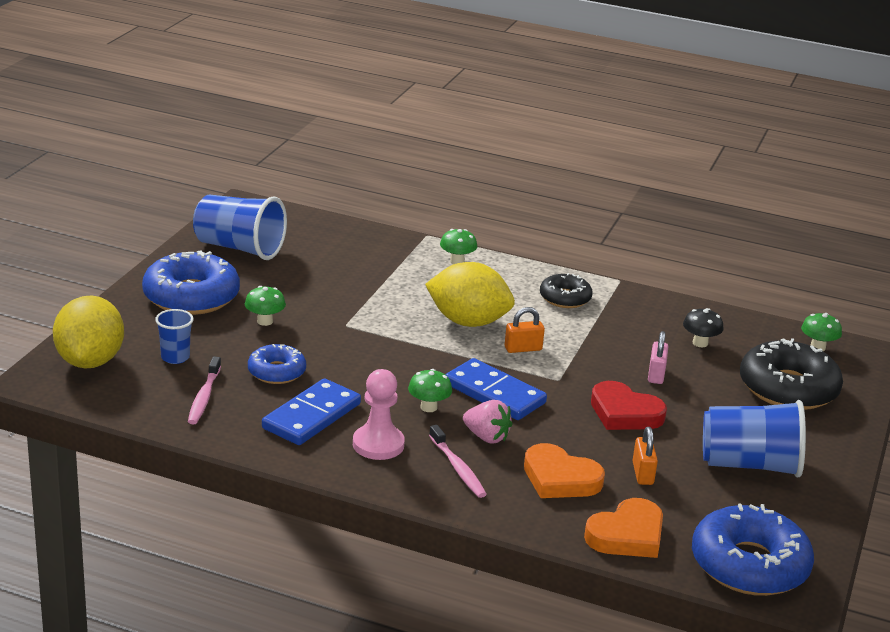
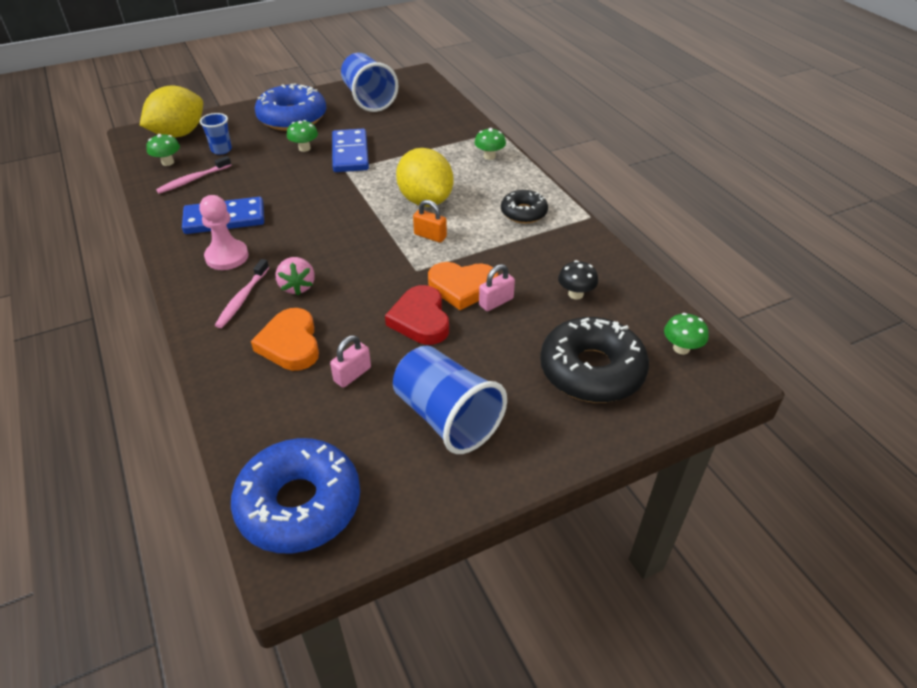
camera: 45 degrees right, 15 degrees up
(276, 372) = (256, 182): blue donut -> none
(428, 407) = (299, 247): green mushroom -> green mushroom (167, 162)
(494, 393) = (356, 258): blue domino -> blue domino (350, 153)
(627, 535) = (258, 416): orange heart -> orange heart (462, 287)
(642, 473) = (352, 374): orange padlock -> pink padlock

